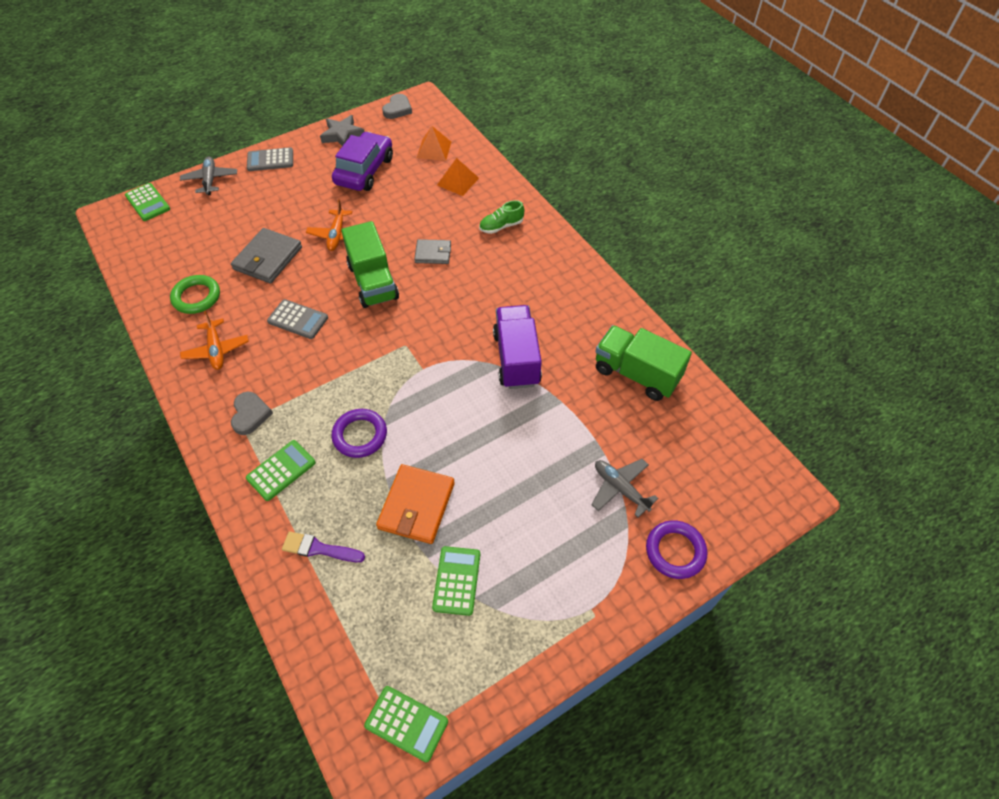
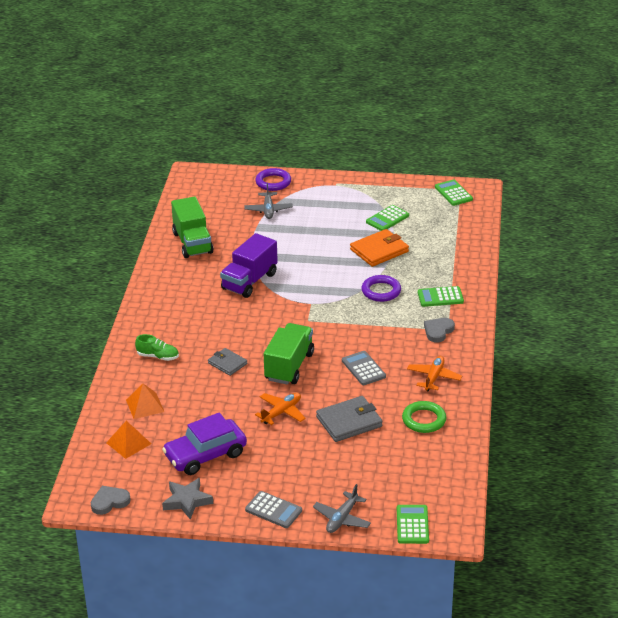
camera: 140 degrees left, 20 degrees down
(319, 548) = (445, 258): purple brush -> none

